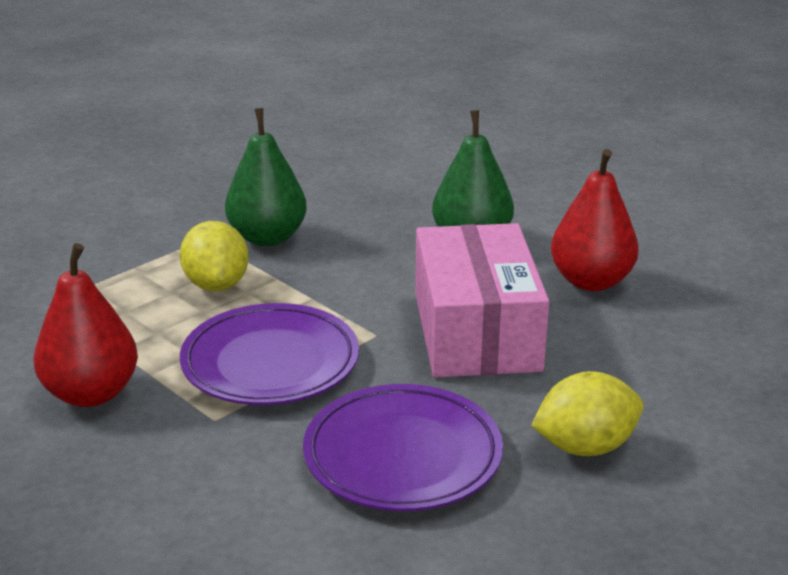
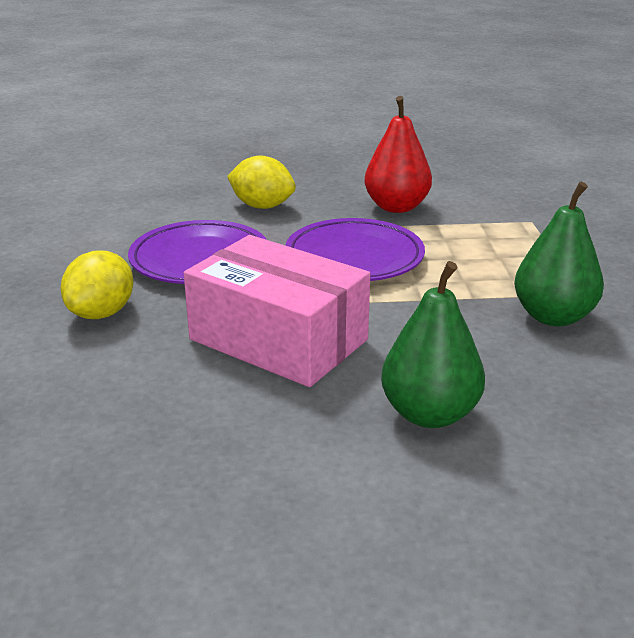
camera: 130 degrees right, 0 degrees up
(216, 285) = (488, 273): yellow lemon -> yellow lemon (262, 206)
(591, 281) = (263, 438): red pear -> none

